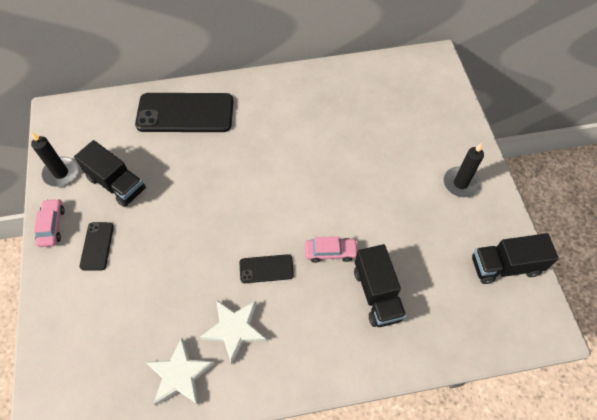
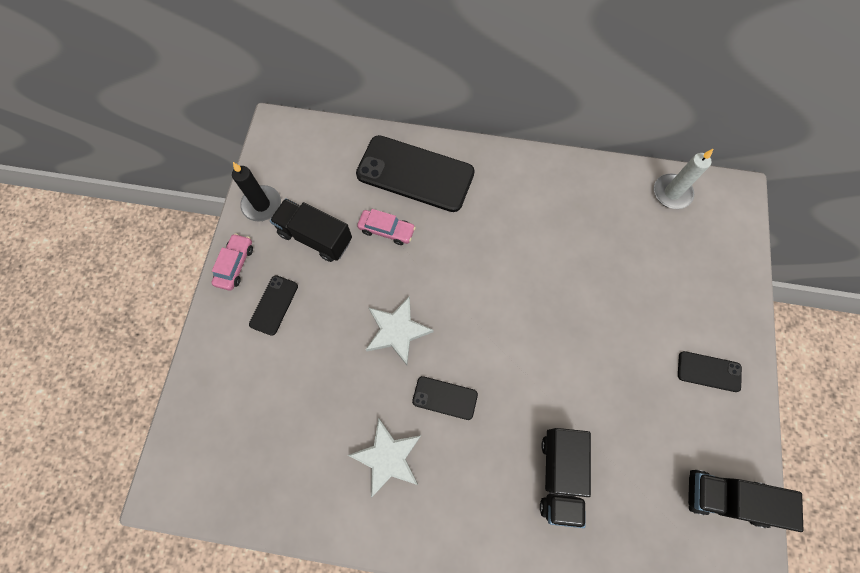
camera: 20 degrees right, 10 degrees up
(116, 184) = (315, 237): black truck -> black truck turned 150 degrees clockwise
(180, 375) = (314, 487): white star -> white star (397, 331)
(330, 252) = (523, 404): pink car -> pink car (386, 230)
(389, 70) = (672, 193): none -> white candle
(460, 183) = (708, 371): black candle -> black phone

